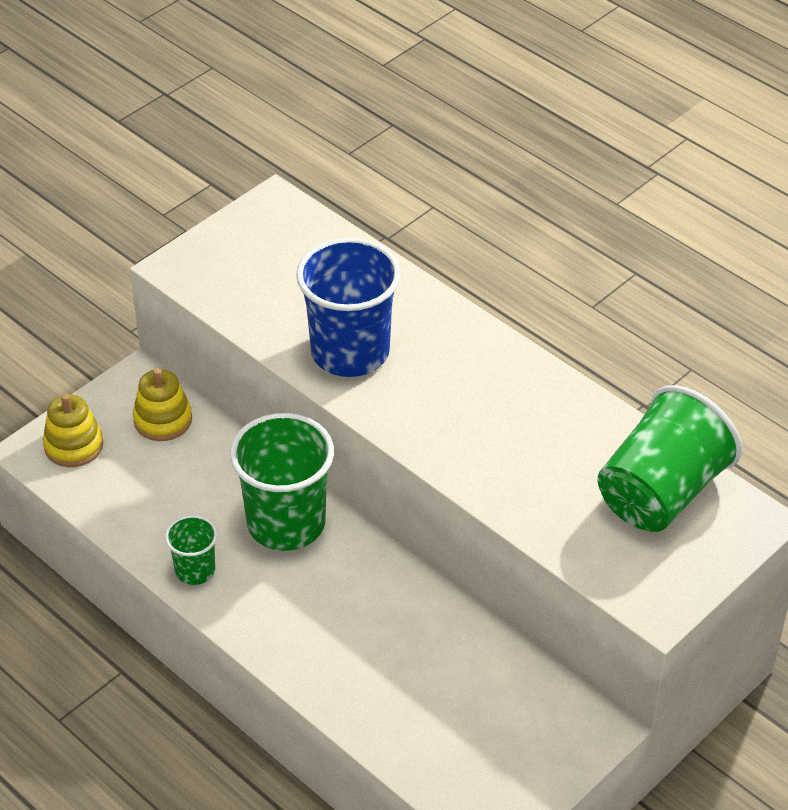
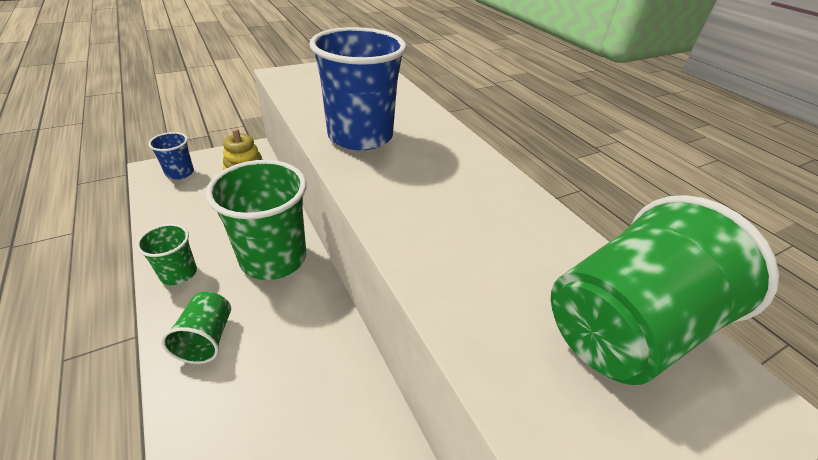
camera: 15 degrees right, 5 degrees down
(73, 445) = (180, 173): yellow stacking toy -> blue cup
(280, 620) = (207, 338): none -> green cup

